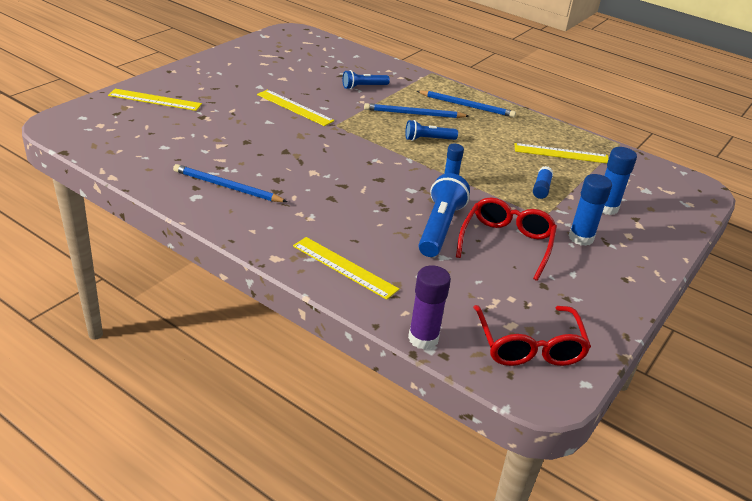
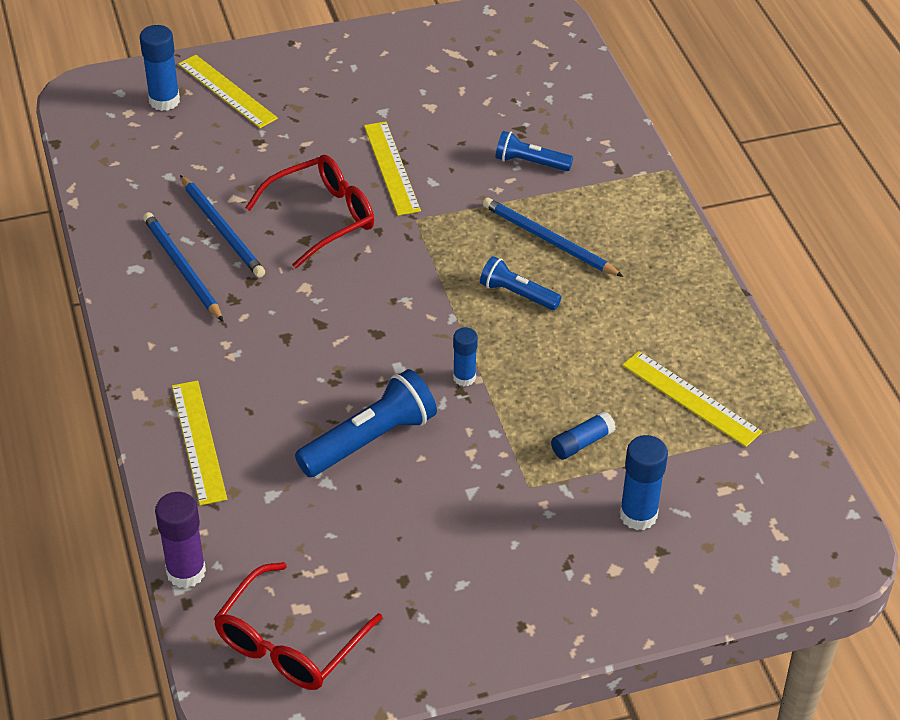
camera: 40 degrees right, 10 degrees up
(467, 106) = (649, 255): blue pencil -> blue pencil (222, 229)
(506, 243) = (428, 501): red glasses -> red glasses (322, 217)
(581, 238) = (539, 541): blue glue stick -> blue glue stick (164, 101)

